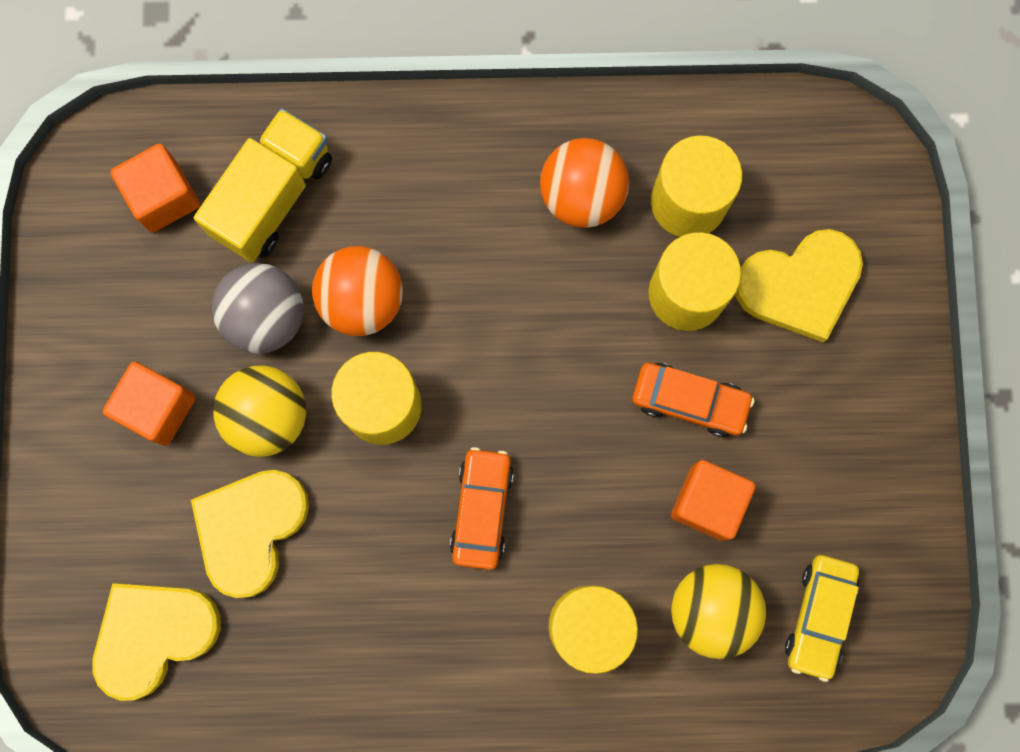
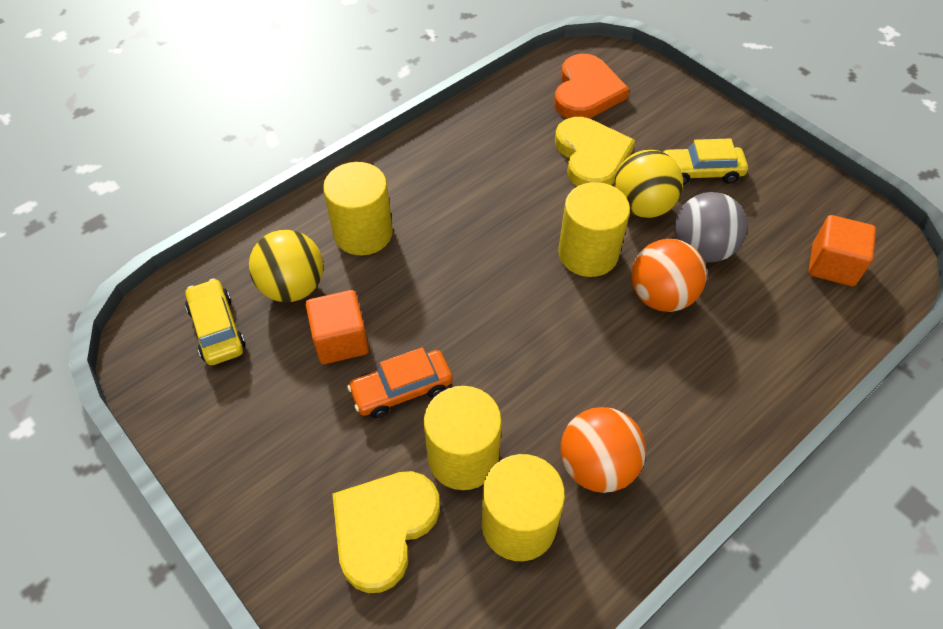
camera: 140 degrees right, 25 degrees down
(154, 635) = (586, 92): yellow heart -> orange heart
(158, 408) = (700, 172): orange cube -> yellow car
(273, 196) = (778, 311): yellow truck -> none
(482, 510) = (478, 244): orange car -> none

